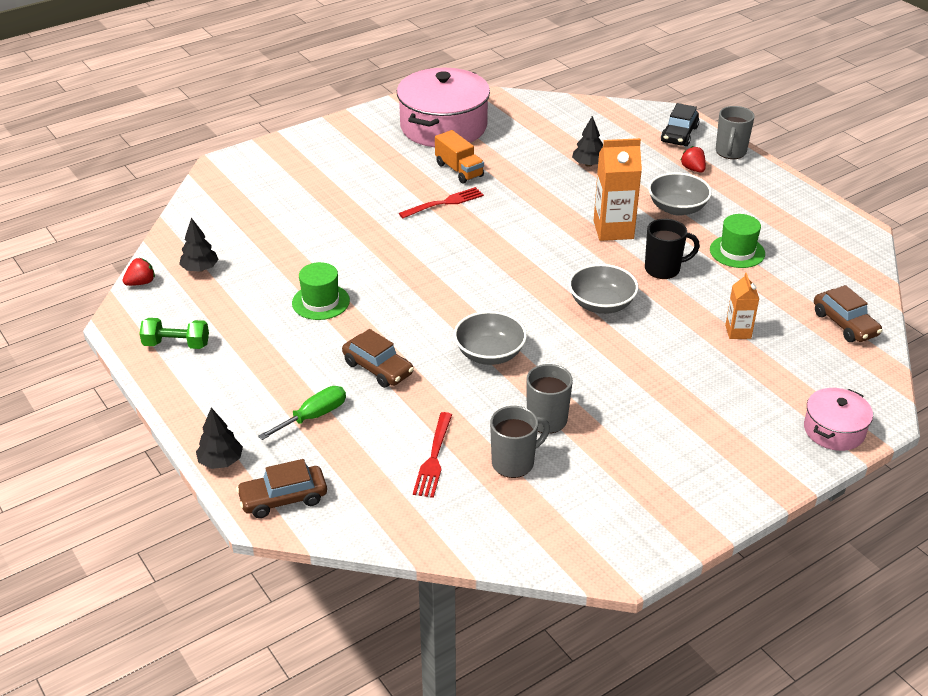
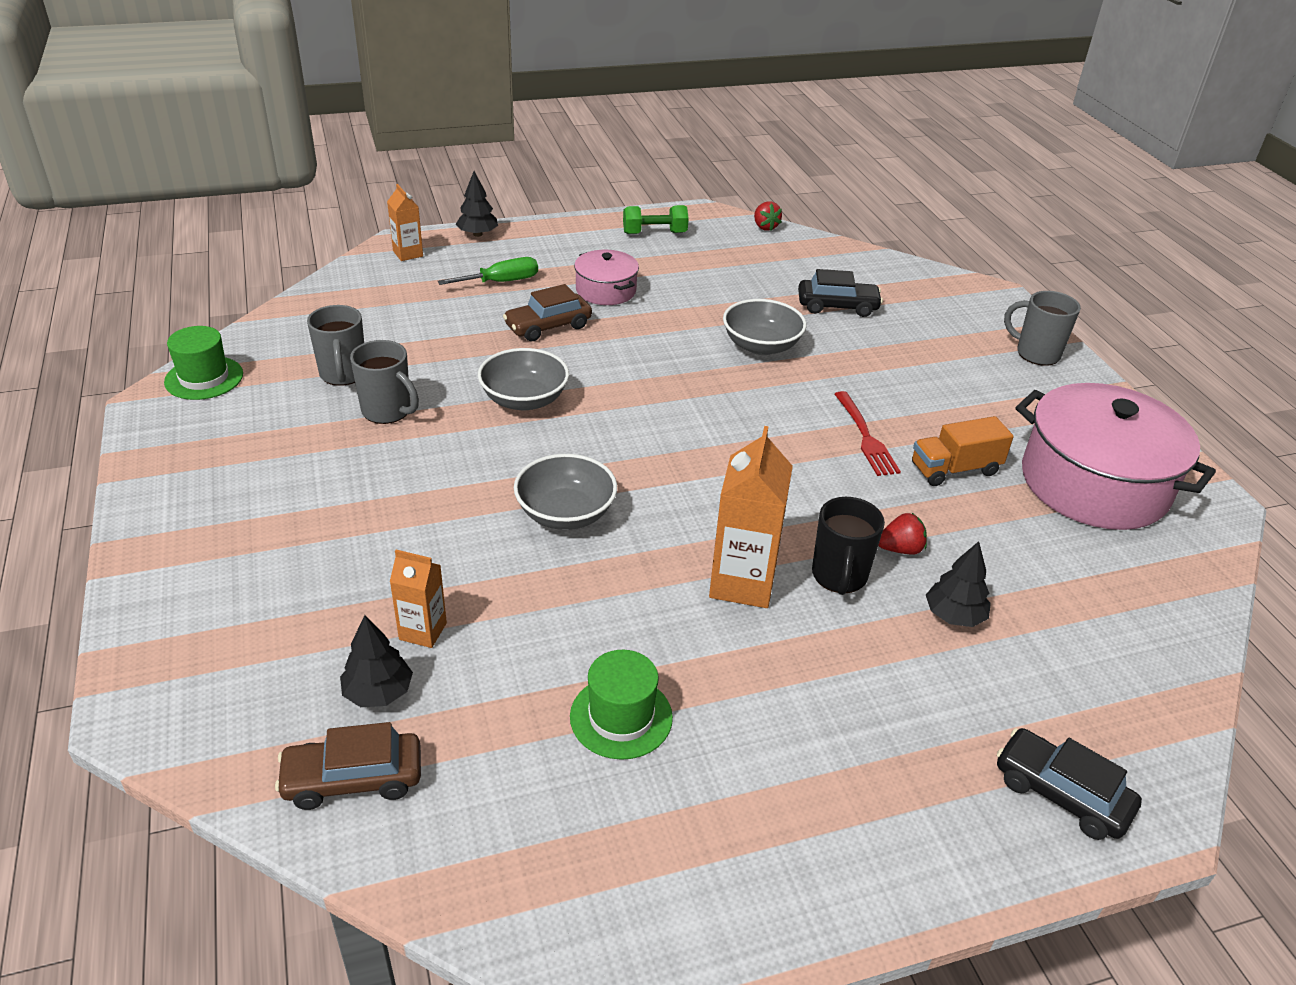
camera: 105 degrees right, 0 degrees up
(176, 344) = (654, 233): green dumbbell -> green dumbbell turned 60 degrees clockwise
(200, 269) = (776, 257): black tree -> black tree (378, 692)
(274, 230) = (837, 306): none -> black car
(283, 499) = (408, 253): brown car -> orange carton
(314, 416) = (501, 282): green screwdriver -> green screwdriver turned 90 degrees counterclockwise
(320, 302) = (683, 313): green hat -> green hat (204, 378)
(433, 458) = (391, 331): red fork -> none
(663, 269) = (615, 604): black mug -> black mug (839, 577)
(677, 208) = (782, 685): grey bowl -> grey bowl (761, 346)
(693, 169) = (915, 762): red strawberry -> red strawberry (900, 549)
(730, 152) = (976, 859): grey mug -> grey mug (1036, 353)
(834, 430) = (161, 647): pink pot -> pink pot (606, 290)

